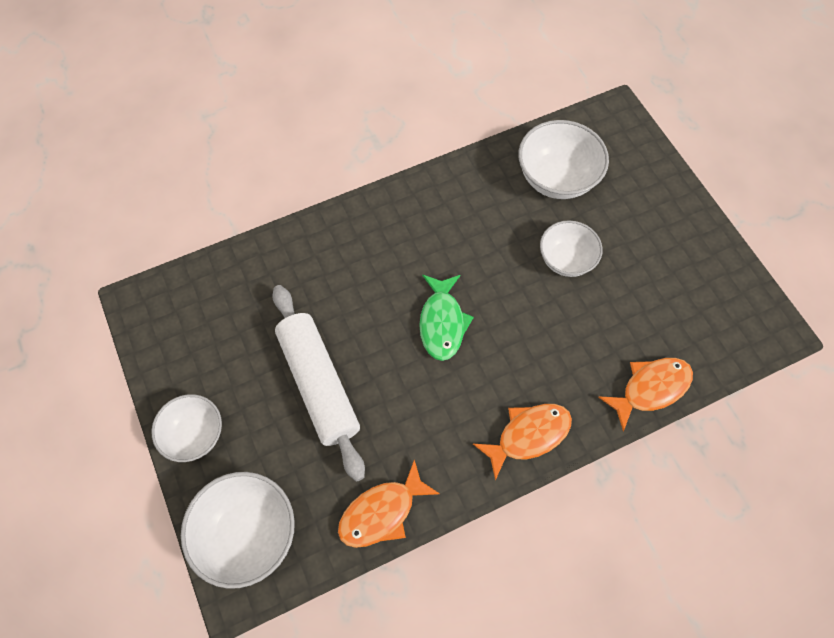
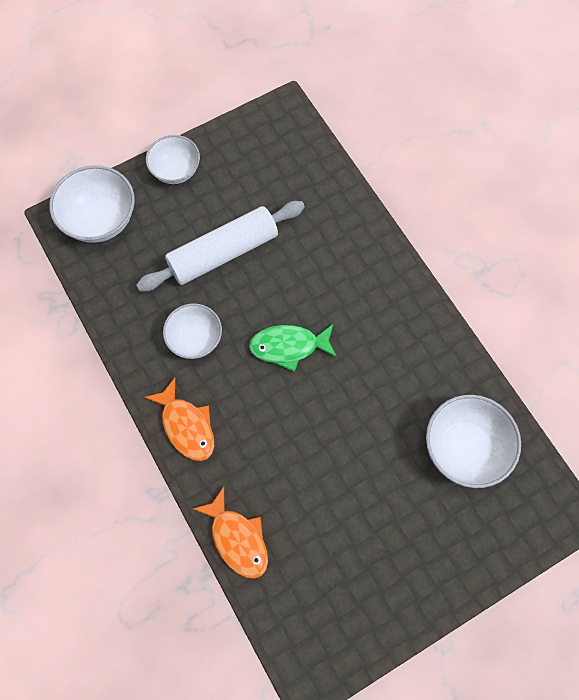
camera: 85 degrees right, 5 degrees up
(382, 512) = (118, 312): orange fish -> none
(566, 260) = (368, 458): white bowl -> white bowl (195, 339)

